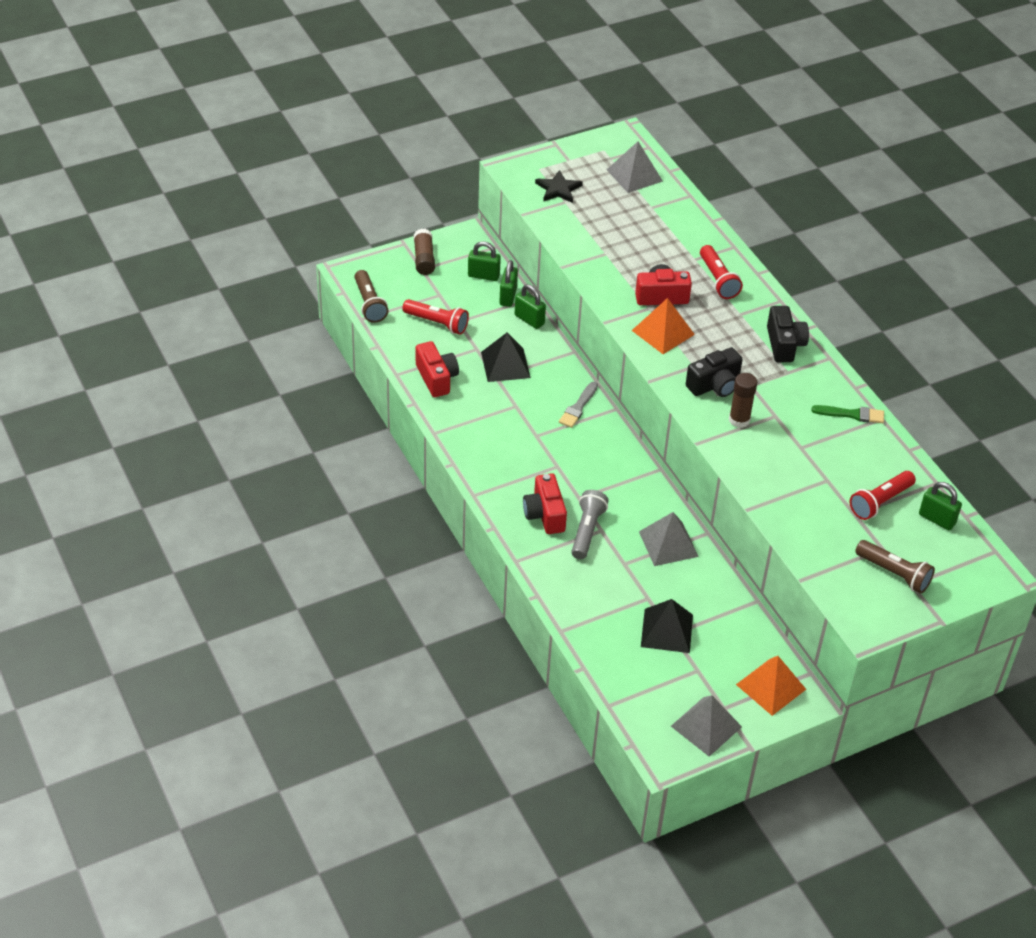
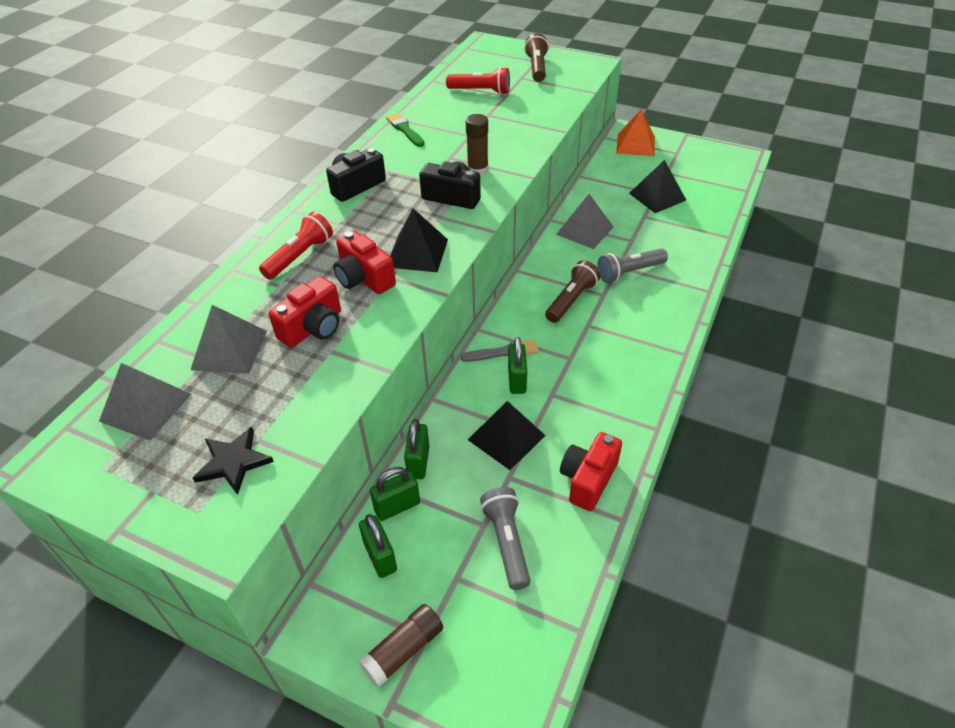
camera: 125 degrees left, 0 degrees up
(369, 304) = (546, 645): brown flashlight -> brown flashlight (571, 300)
(437, 323) = (507, 542): red flashlight -> grey flashlight
(545, 514) = (646, 302): red camera -> red camera (313, 328)
(663, 332) = (417, 253): orange pyramid -> black pyramid
(706, 726) = (699, 152): grey pyramid -> grey pyramid (229, 350)
(937, 519) = (467, 70): green padlock -> green padlock (517, 380)

